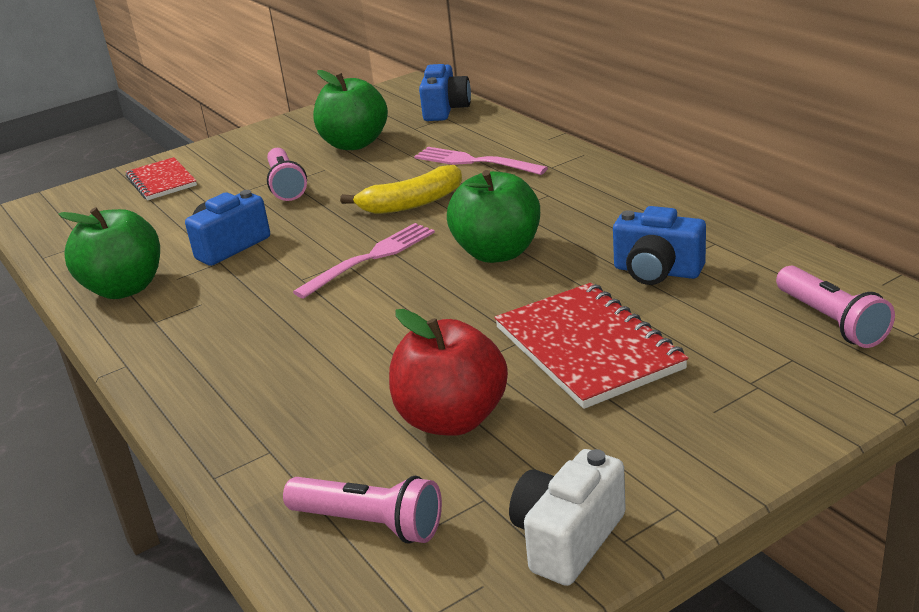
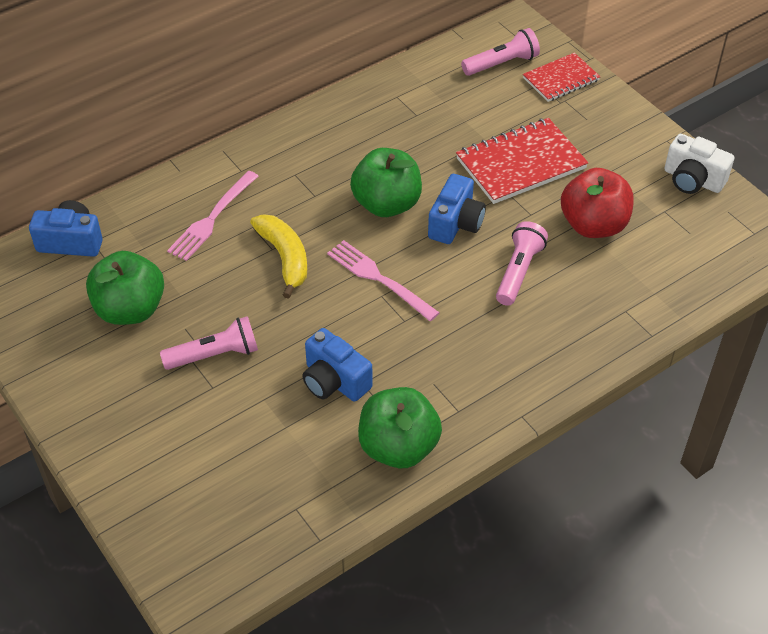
camera: 95 degrees left, 20 degrees up
(161, 181) = (163, 471): red notebook -> red notebook (561, 79)
(369, 524) = (688, 257): pink flashlight -> pink flashlight (519, 271)
(657, 271) = (431, 126): blue camera -> blue camera (455, 223)

